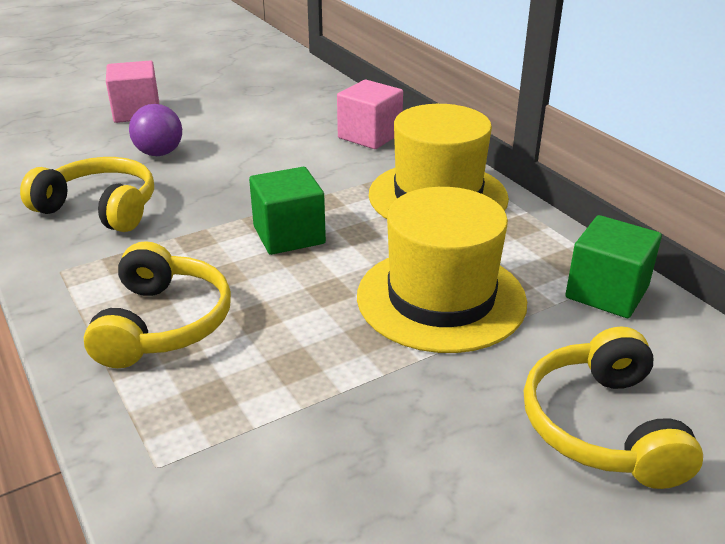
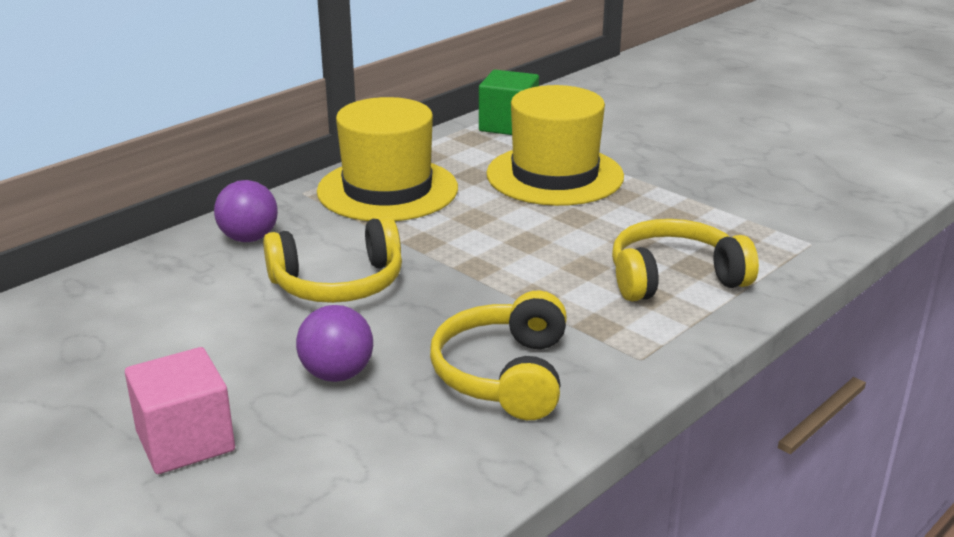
camera: 105 degrees left, 5 degrees down
(289, 235) = (498, 248): green cube -> none
(370, 136) = (249, 238): pink cube -> purple ball
(602, 426) = (649, 125): yellow headphones -> yellow headphones (338, 283)

